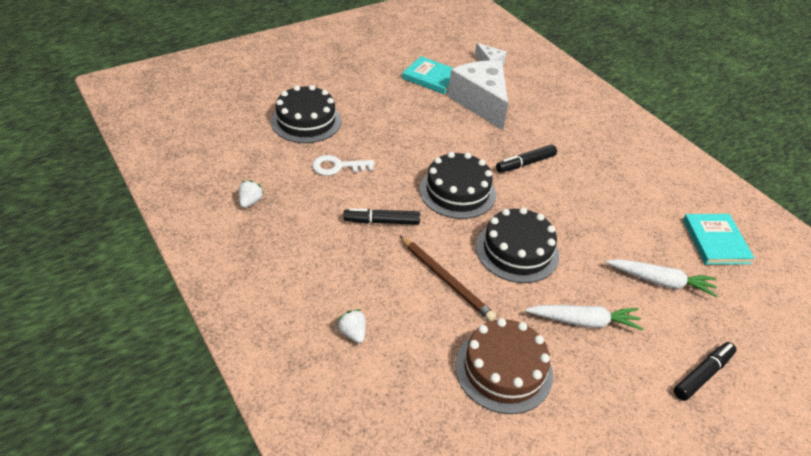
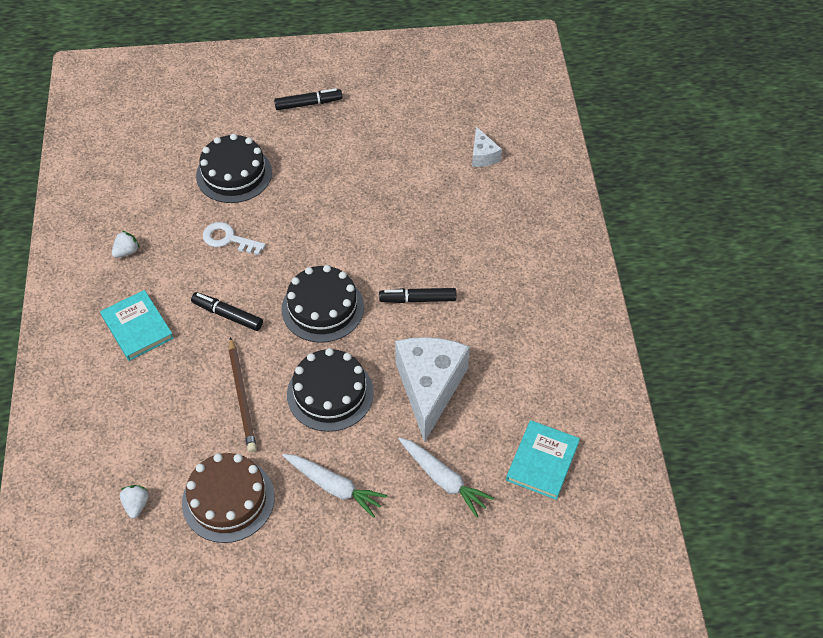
camera: 30 degrees right, 10 degrees up
(353, 333) = (129, 415): white strawberry -> white strawberry (136, 505)
(432, 78) = (402, 156): turquoise book -> turquoise book (137, 327)
(481, 103) = (431, 207): white cheese -> white cheese (429, 388)
(702, 374) = (400, 581): black marker -> black marker (308, 104)

